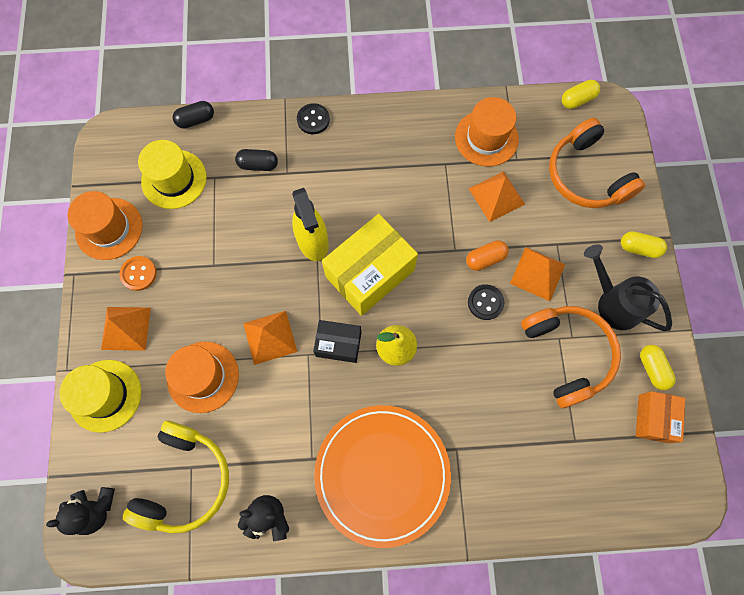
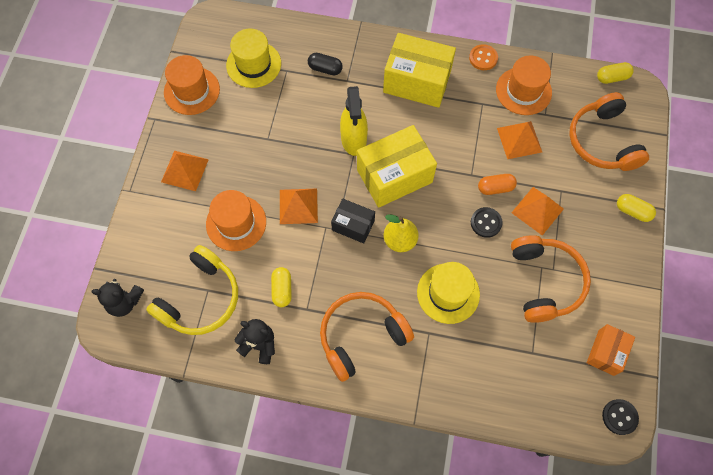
camera: 15 degrees right, 5 degrees down
(105, 395) = (155, 218): yellow hat -> yellow hat (448, 293)
(139, 274) = (206, 131): orange button -> orange button (483, 58)
(196, 120) = (284, 22): black capsule -> none
(313, 120) = (380, 43): black button -> black button (619, 417)
(366, 156) = (417, 82): none -> yellow box
(382, 474) = (361, 336): orange plate -> orange headphones
(614, 303) = (597, 250): black watering can -> none
(652, 369) = (616, 312): yellow capsule -> yellow capsule (282, 290)

